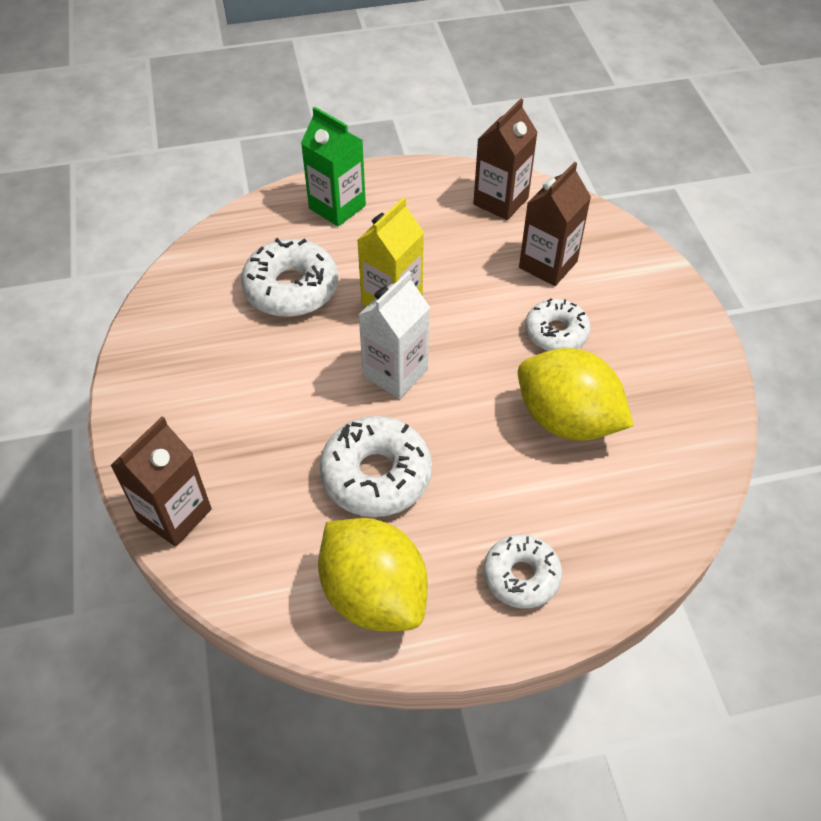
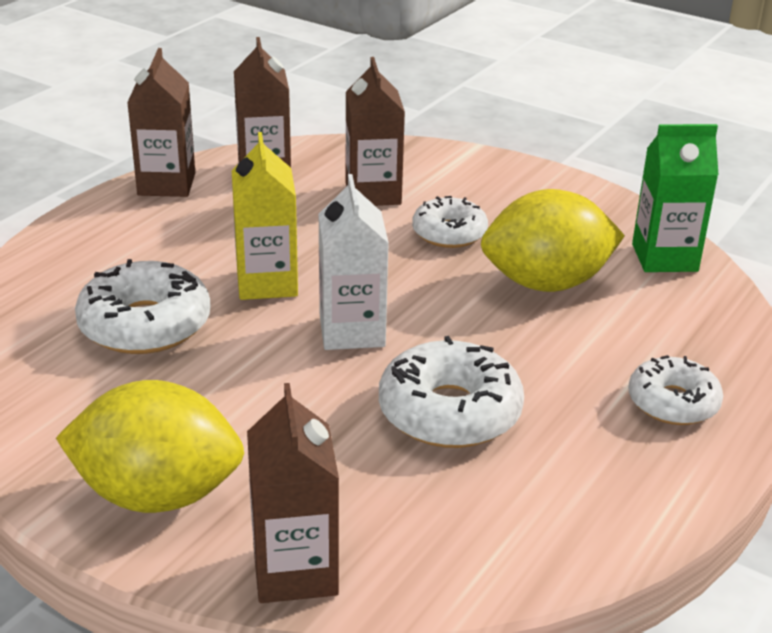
camera: 45 degrees left, 20 degrees down
(337, 207) = (101, 243): green carton -> green carton (664, 257)
(374, 594) = (582, 496): yellow lemon -> yellow lemon (157, 495)
(427, 179) = (166, 184): none -> brown carton

